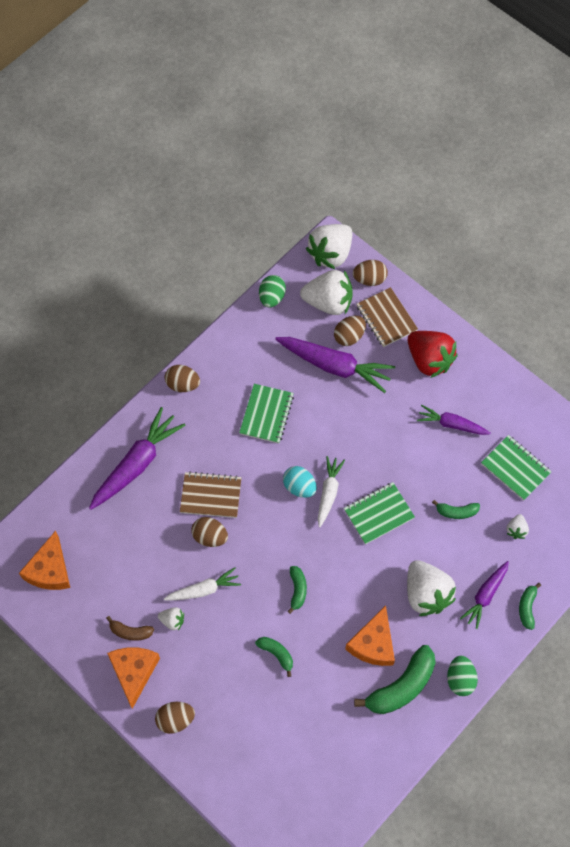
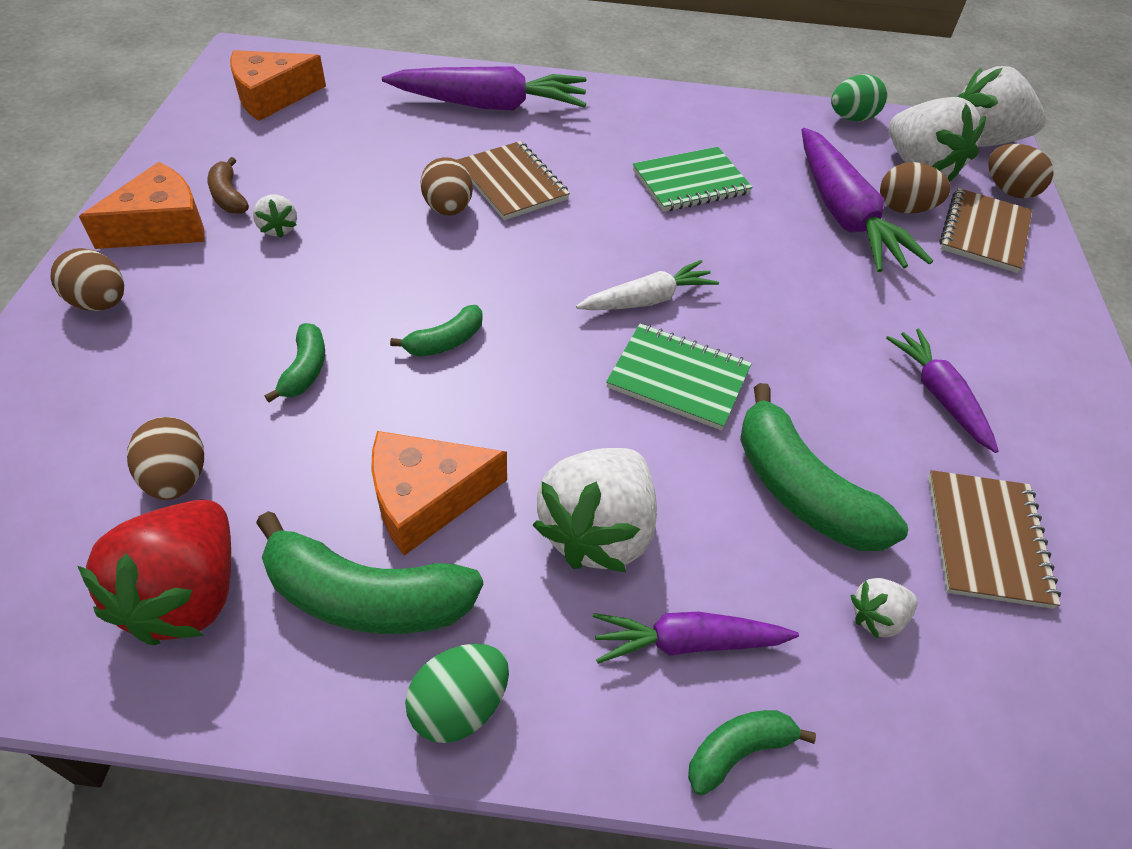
camera: 50 degrees right, 15 degrees down
(183, 384) = (641, 97): brown egg -> brown egg (177, 478)
(204, 589) = (356, 238): white carrot -> none
(299, 487) = (621, 263): turquoise egg -> none
(429, 360) = (996, 311): red strawberry -> red strawberry (187, 594)
(456, 512) = (801, 490): green banana -> green banana, size x1.91
(515, 468) = (987, 540): green notebook -> brown notebook

